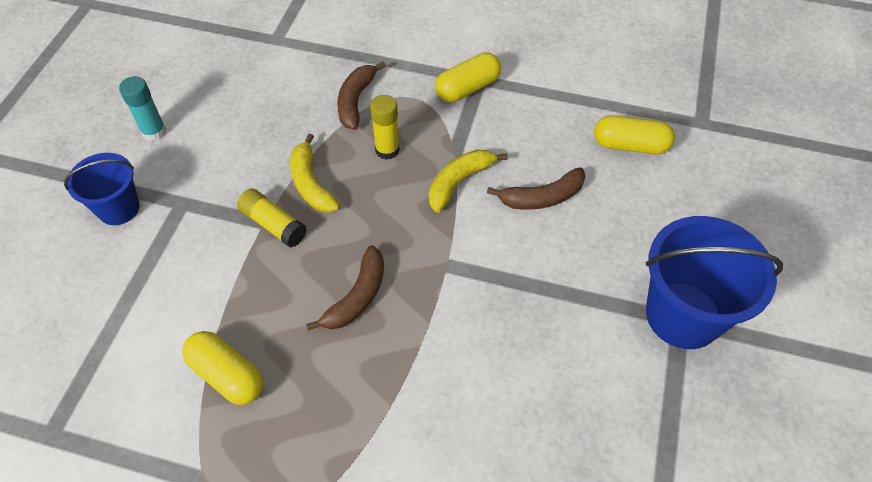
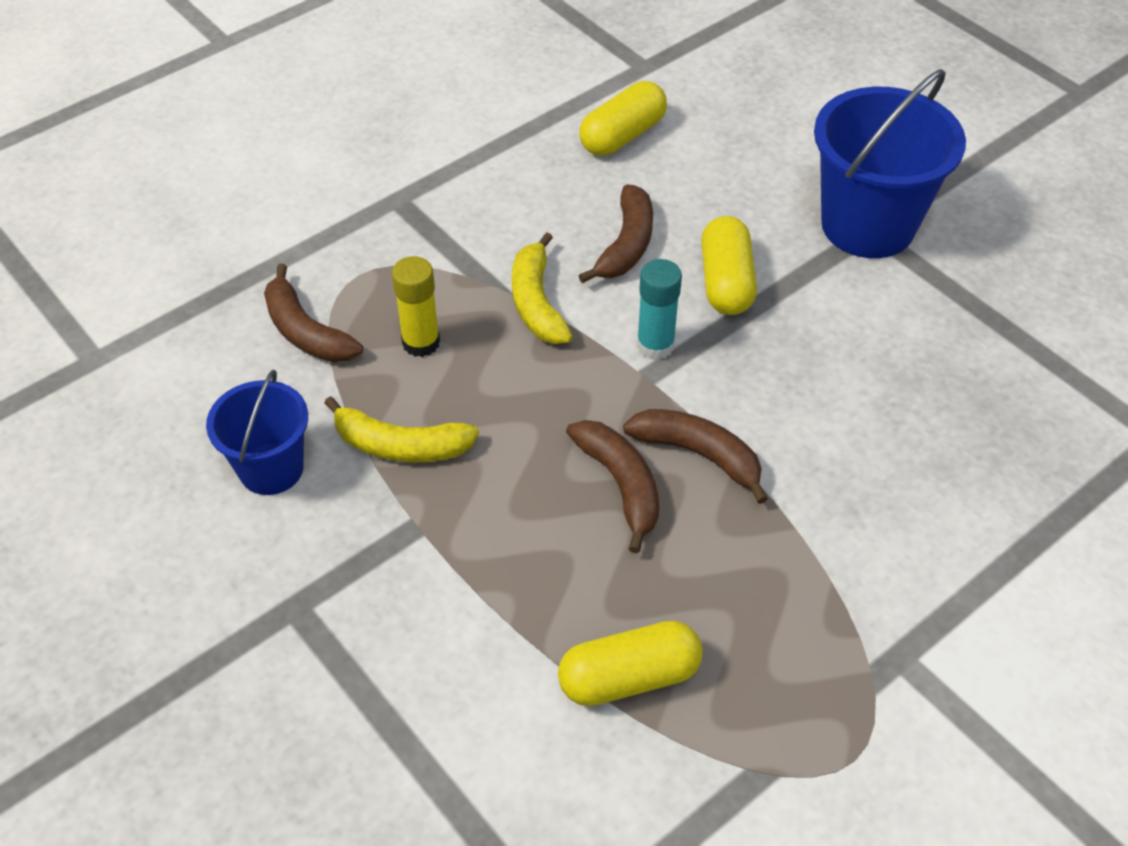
camera: 55 degrees left, 5 degrees down
(119, 208) = (229, 692): blue bucket -> blue bucket (271, 469)
(154, 132) = (121, 585): turquoise glue stick -> turquoise glue stick (655, 345)
(273, 224) = (431, 518): yellow glue stick -> none
(409, 323) = (699, 454): none -> brown banana
(467, 88) = (399, 217): yellow capsule -> yellow capsule (726, 282)

